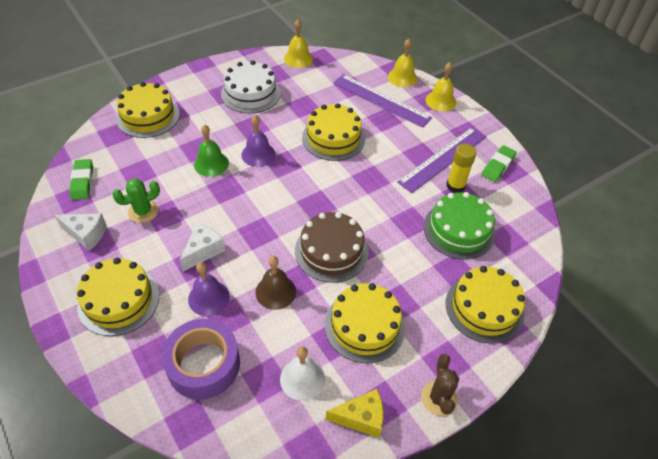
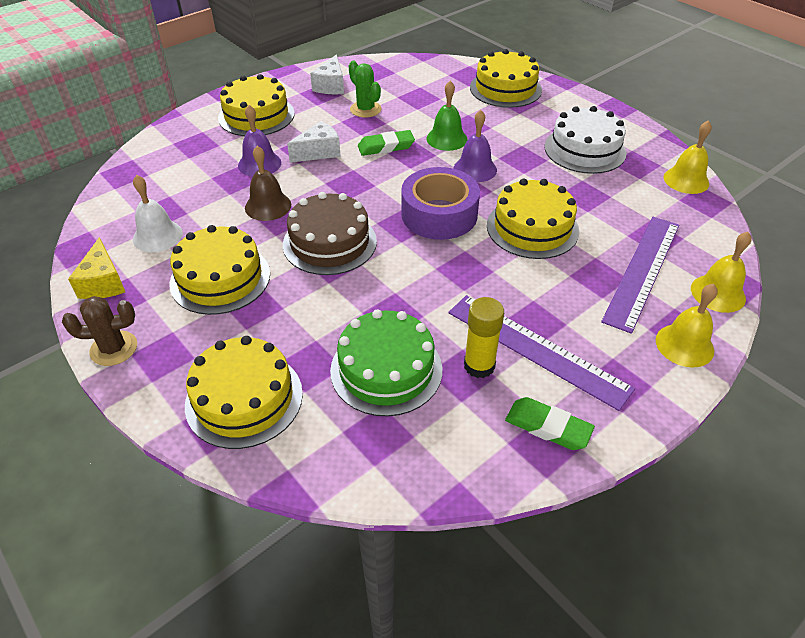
camera: 85 degrees right, 5 degrees down
(82, 182) = (396, 71): green eraser -> green eraser (386, 147)
(203, 251) = (319, 152): white cheese -> white cheese turned 60 degrees counterclockwise
(203, 364) = (182, 172): purple tape -> purple tape (439, 214)

